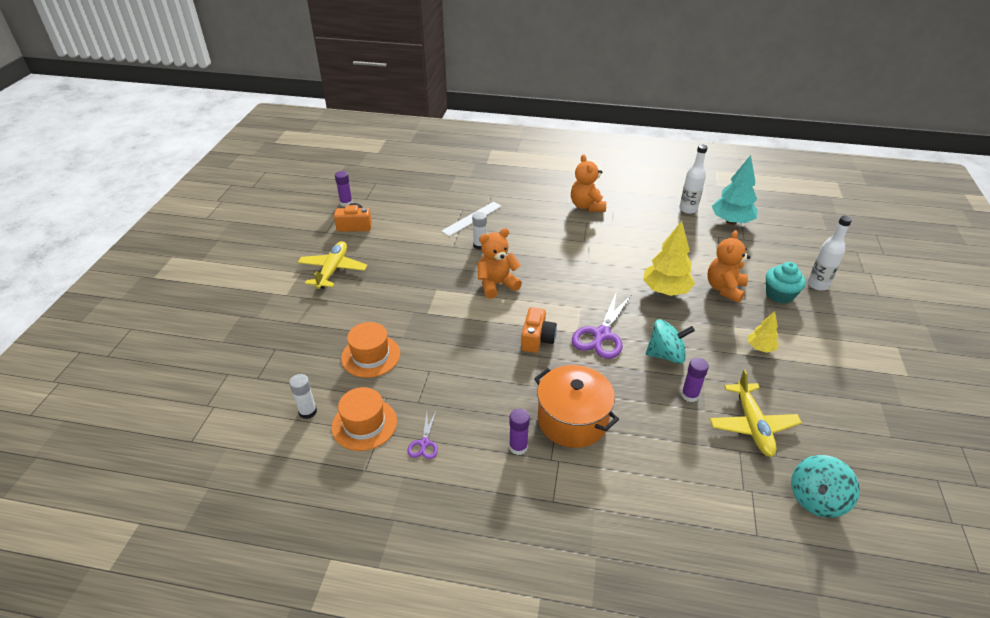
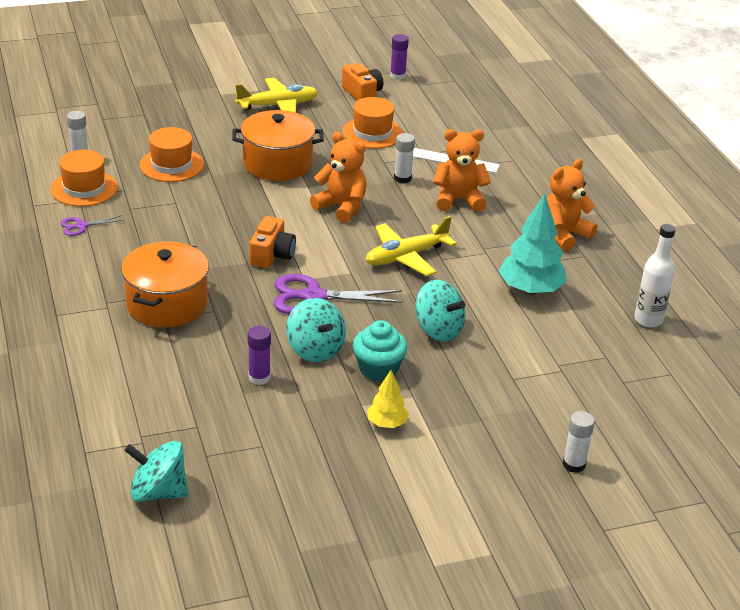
camera: 60 degrees right, 5 degrees down
(411, 239) = (372, 133): none -> orange hat
(415, 297) = (277, 163): none -> orange pot
(518, 447) = (109, 279): purple glue stick -> none
(537, 339) = (272, 255): orange camera -> orange camera turned 60 degrees counterclockwise
(665, 290) = (438, 330): yellow tree -> turquoise spinning top
(724, 289) = (486, 378): orange teddy bear -> orange teddy bear (458, 200)
(731, 221) = (658, 364): turquoise tree -> turquoise tree (530, 289)
(752, 425) = (242, 431): yellow plane -> yellow plane (406, 257)
(779, 295) = (516, 429): turquoise cupcake -> turquoise cupcake (378, 368)
(817, 285) = (574, 464): white bottle -> white glue stick

